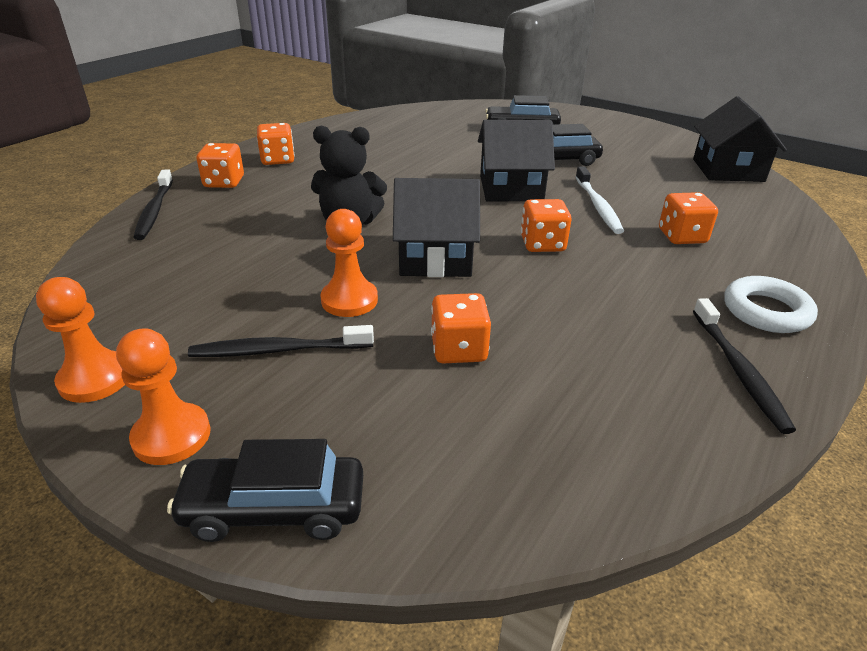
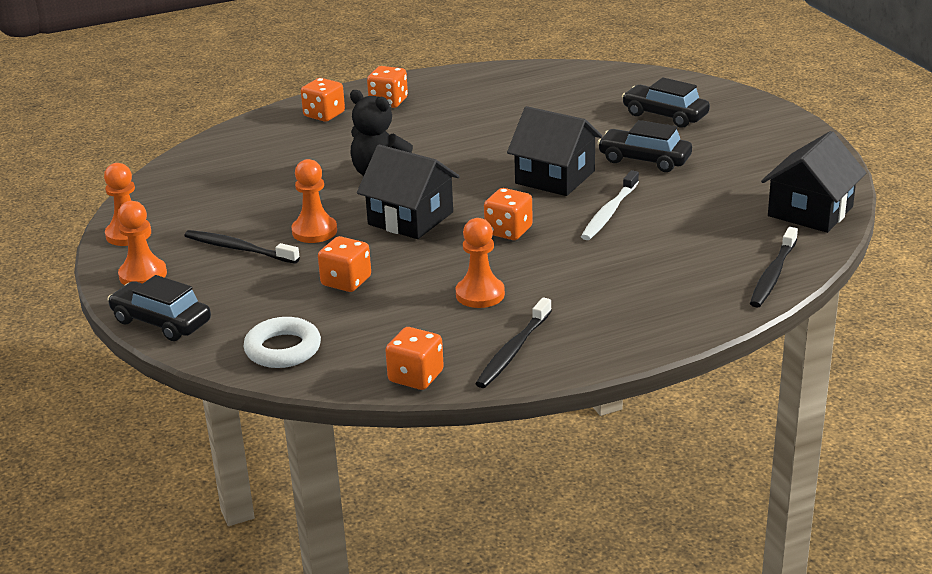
camera: 35 degrees right, 5 degrees down
(154, 211) = (252, 129): black toothbrush -> black toothbrush (773, 275)
(612, 316) = (480, 294): none -> orange pawn
(682, 236) = (640, 257): orange dice -> orange dice (416, 377)
(766, 311) = (605, 327): white ring -> white ring (283, 349)

